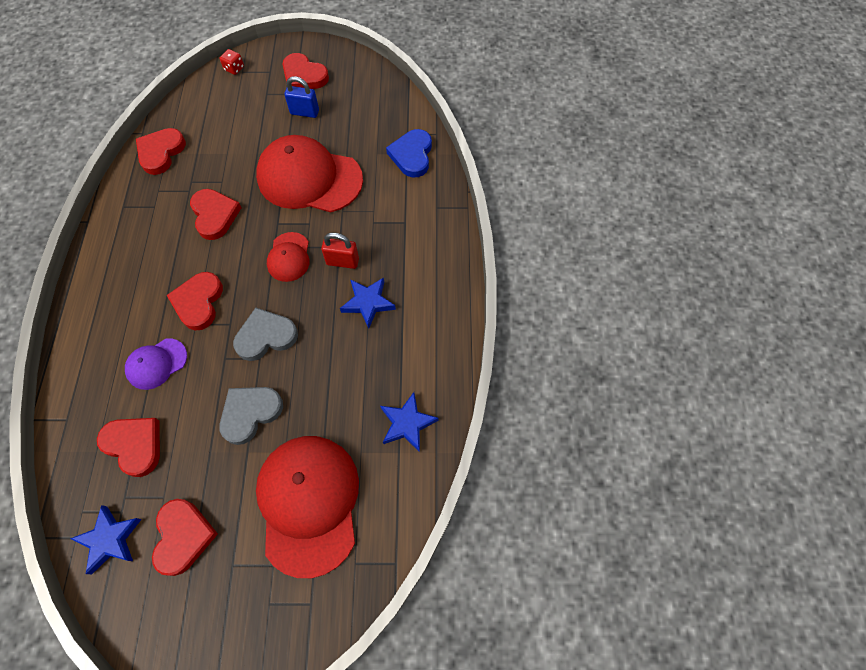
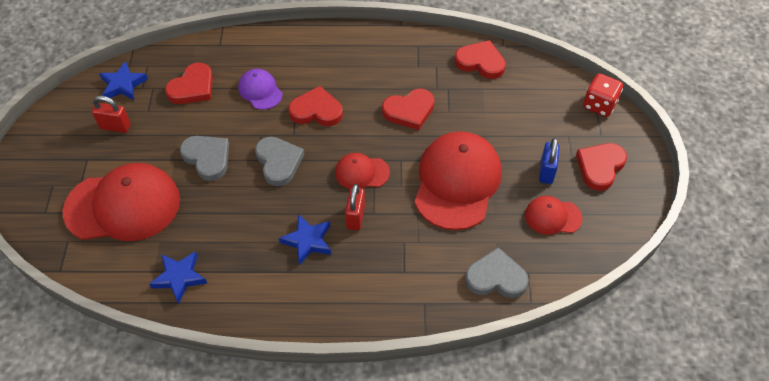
camera: 90 degrees right, 10 degrees down
(183, 536) = (115, 127): red heart -> red padlock
(234, 69) = (599, 105): red dice -> red dice, size x1.68
(353, 112) = (552, 216): none -> red cap
(412, 155) = (496, 277): blue heart -> grey heart

